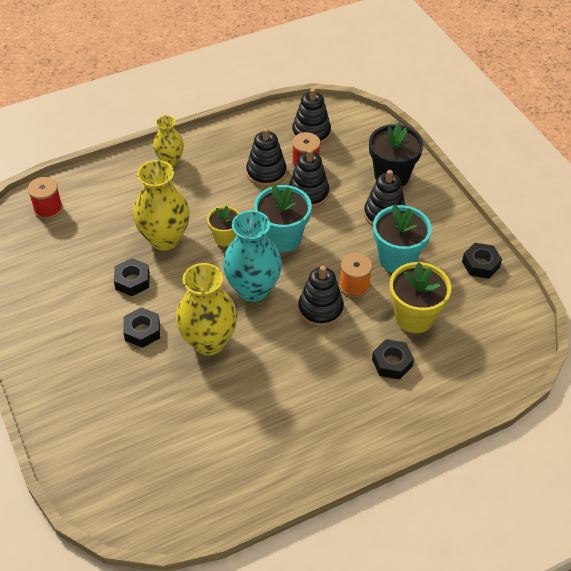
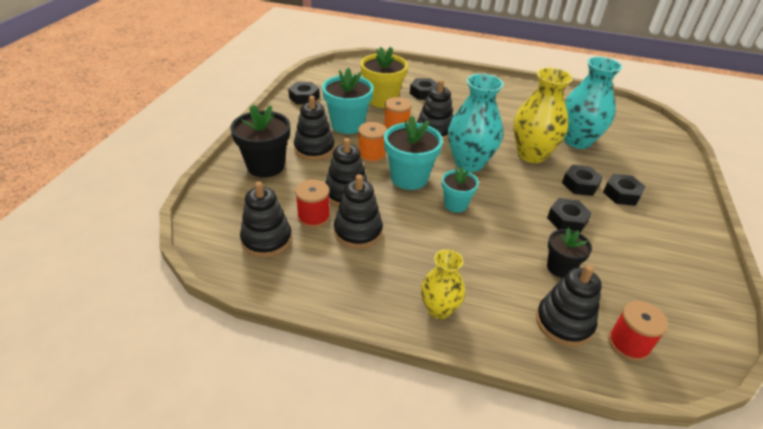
camera: 140 degrees left, 10 degrees down
(93, 198) = (564, 323): none -> black stacking toy
(100, 345) = (621, 194): none -> black nut
(115, 234) = (560, 267): none -> black flower pot
(165, 239) = (511, 235): yellow vase -> none
(178, 399) = (577, 141): none -> turquoise vase
(225, 238) = (455, 204): yellow flower pot -> turquoise flower pot
(336, 240) = (371, 155): none -> orange spool

